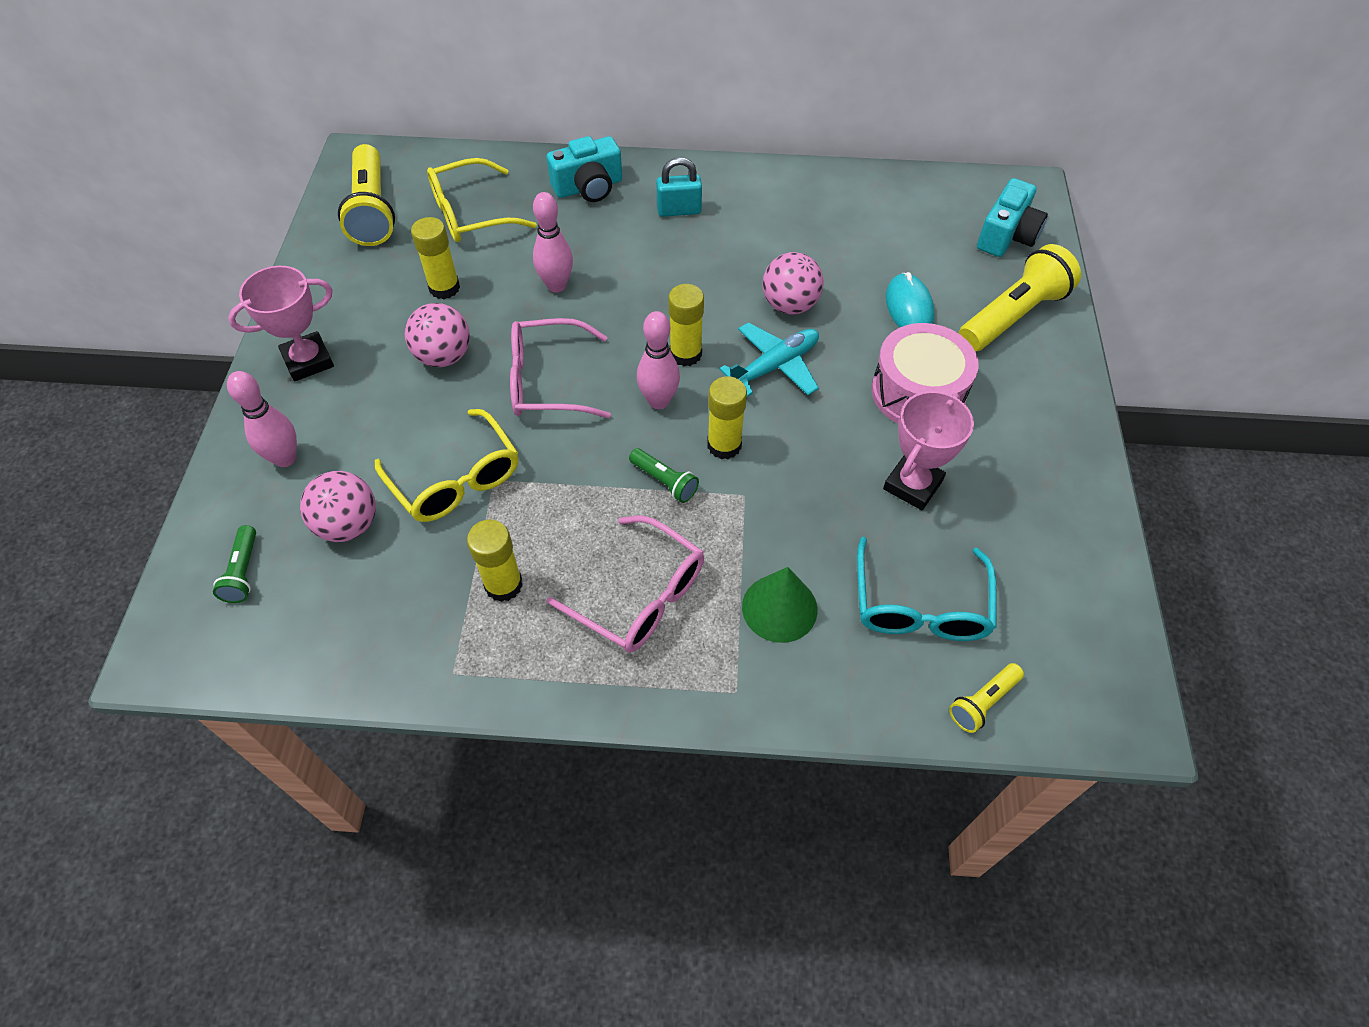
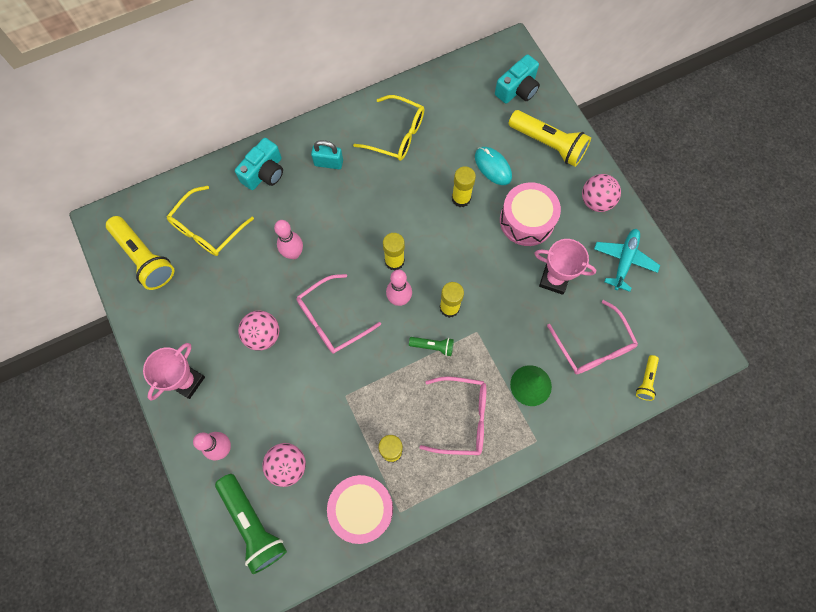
camera: 30 degrees left, 15 degrees up
(243, 572) = (252, 524): green flashlight -> green flashlight, size x2.02
(402, 637) = (362, 509): none -> pink drum
(444, 288) = (229, 290): yellow glue stick -> yellow glue stick (461, 198)
(456, 480) = (325, 407): yellow glasses -> yellow glasses (397, 135)
(679, 210) = (328, 163): turquoise padlock -> turquoise padlock turned 45 degrees clockwise
(775, 366) = (446, 243): turquoise plane -> turquoise plane (624, 260)
(789, 305) = (430, 198): pink ball -> pink ball (596, 201)
(913, 485) = (554, 279): pink trophy -> pink trophy turned 75 degrees counterclockwise
(920, 606) = (593, 346): turquoise glasses -> pink glasses
(1007, 235) = (517, 89): turquoise camera -> turquoise camera turned 45 degrees clockwise
(1013, 316) = (548, 144): yellow flashlight -> yellow flashlight turned 105 degrees clockwise

